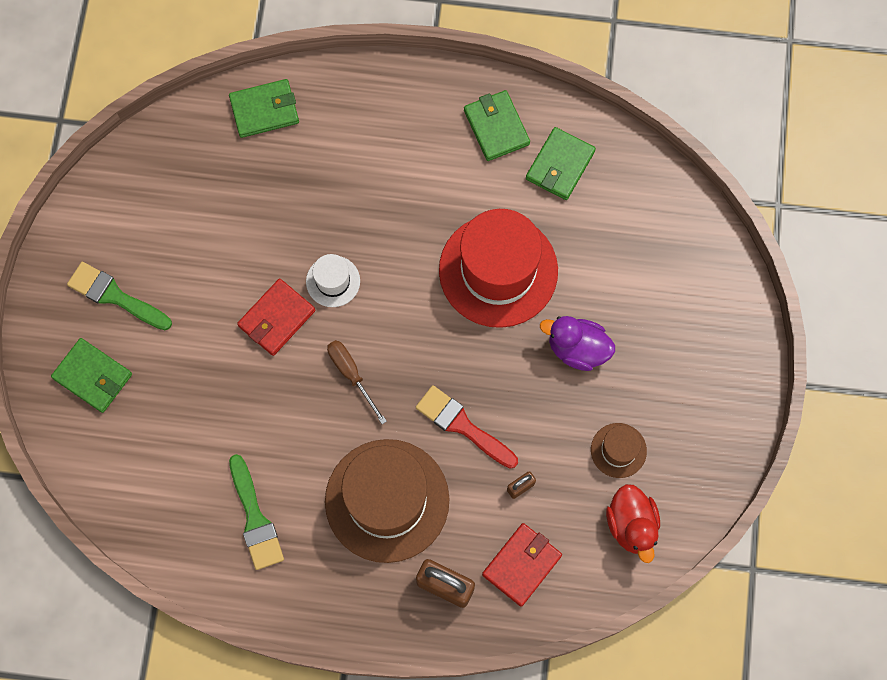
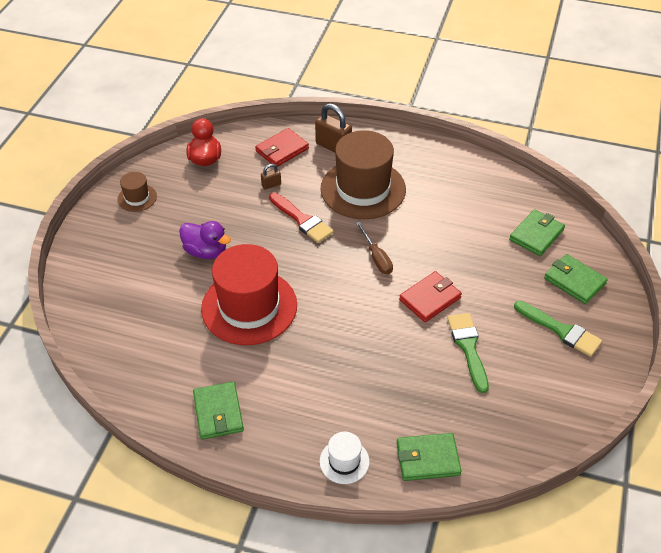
camera: 170 degrees left, 25 degrees down
(255, 518) = (454, 191): green brush -> green brush (468, 347)
(333, 281) = (382, 317): white hat -> white hat (344, 461)
(560, 165) = (173, 374): green wallet -> green wallet (536, 235)
(618, 450) = (199, 195): brown hat -> brown hat (137, 198)

